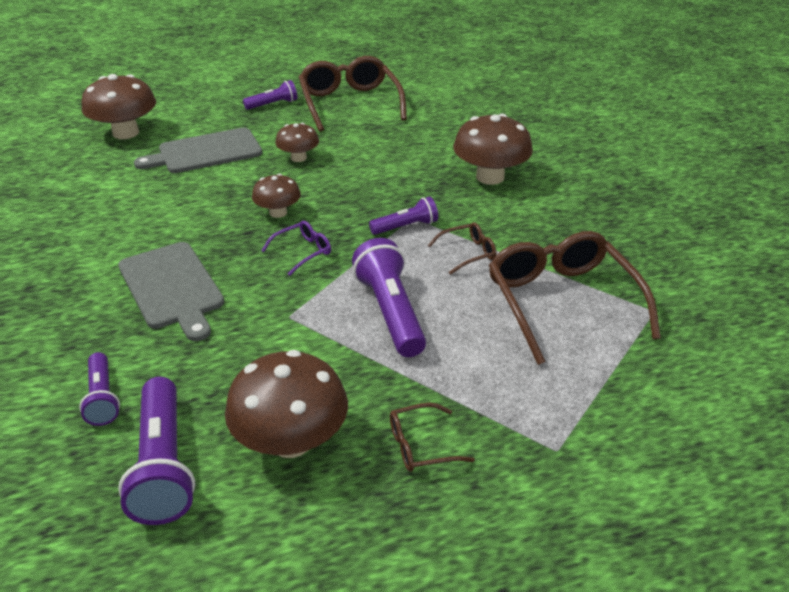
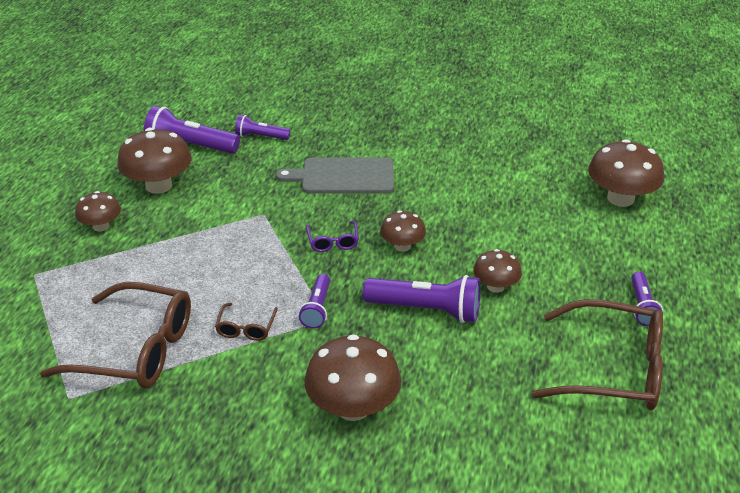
camera: 120 degrees right, 0 degrees up
(206, 152) = (547, 234): grey cutting board -> none
(390, 312) = (220, 258): purple flashlight -> purple flashlight (426, 310)
(420, 446) = (101, 226): brown glasses -> brown mushroom

